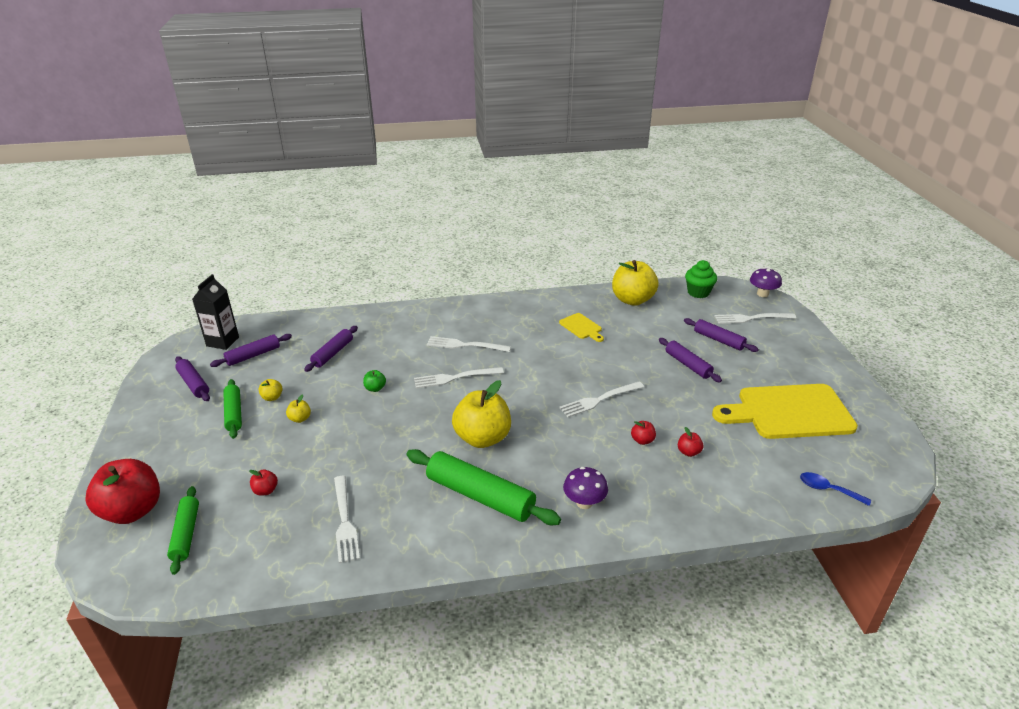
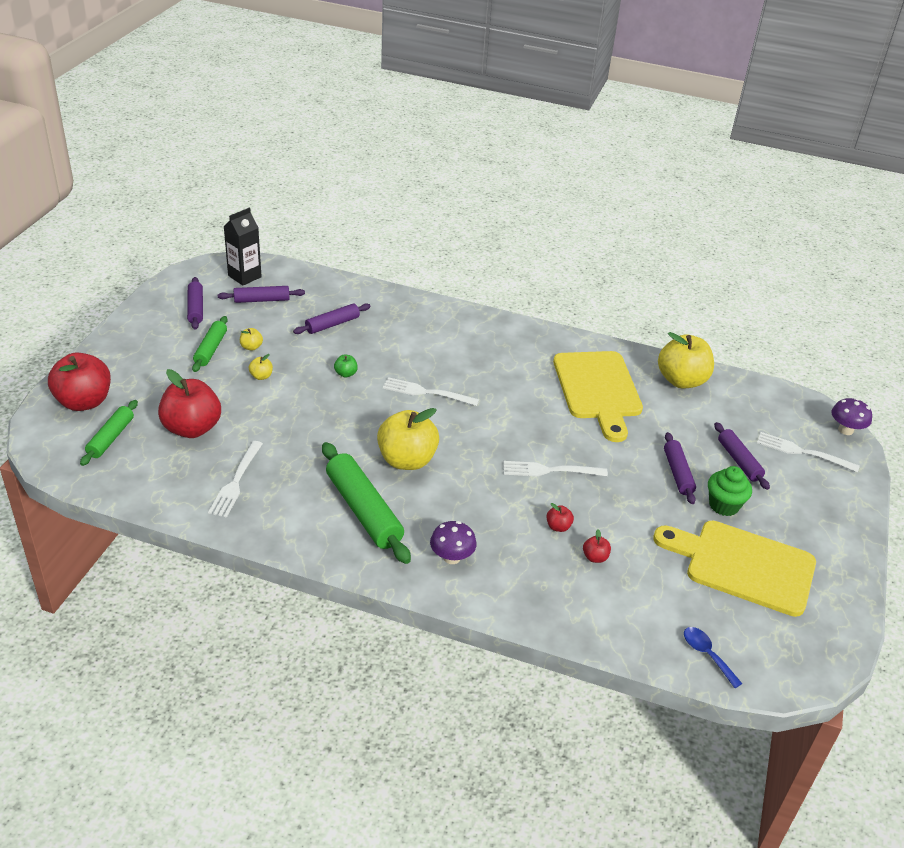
camera: 25 degrees right, 5 degrees up
(265, 490) = (192, 428): red apple -> red apple, size x2.39
(465, 345) = (462, 363): white fork -> none
(581, 327) = (598, 389): yellow cutting board -> yellow cutting board, size x2.23
(698, 292) = (767, 400): green cupcake -> green cupcake (724, 505)

